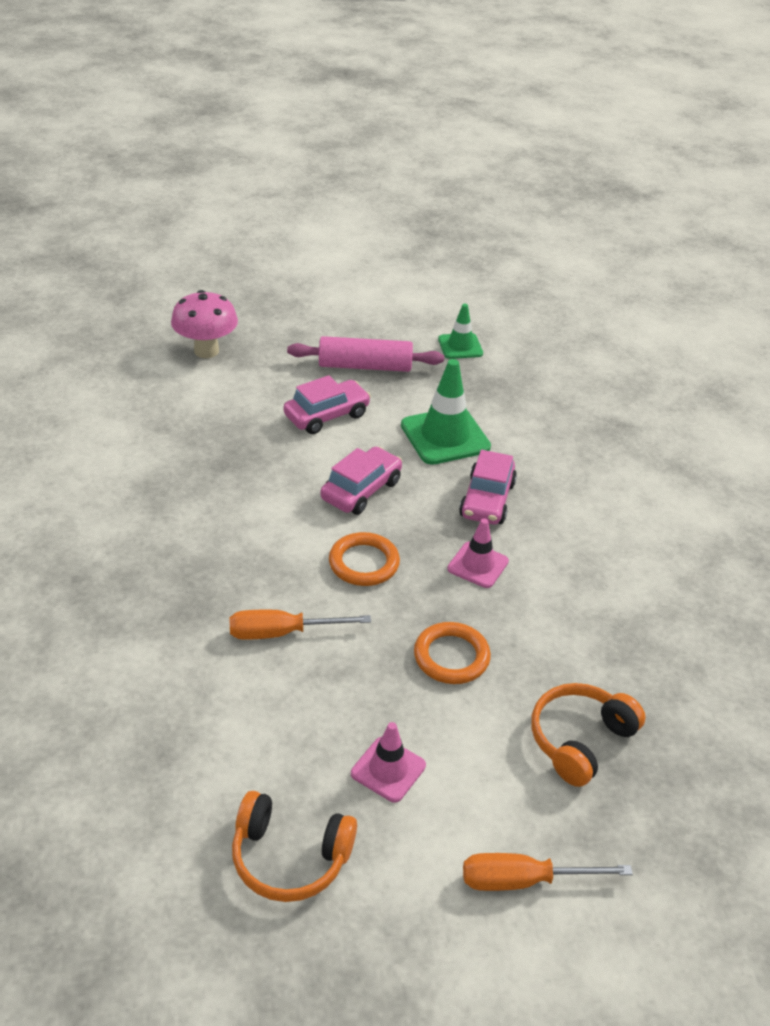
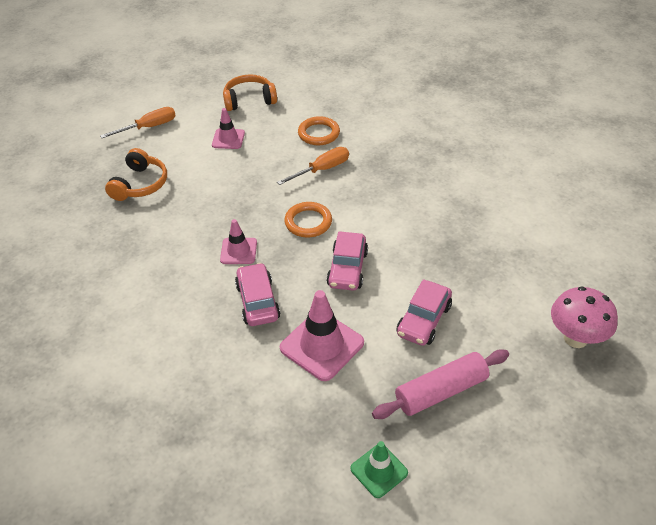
camera: 155 degrees right, 5 degrees up
(445, 436) = (322, 345): green traffic cone -> pink traffic cone
(451, 657) = (225, 194): orange ring -> orange ring (318, 133)

